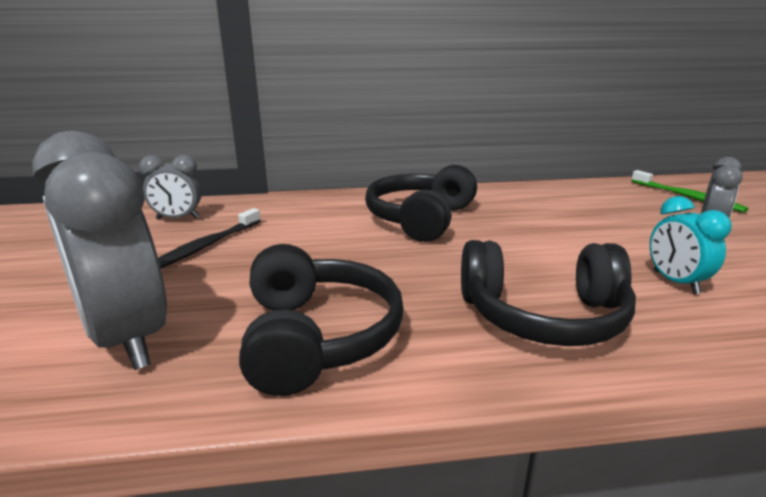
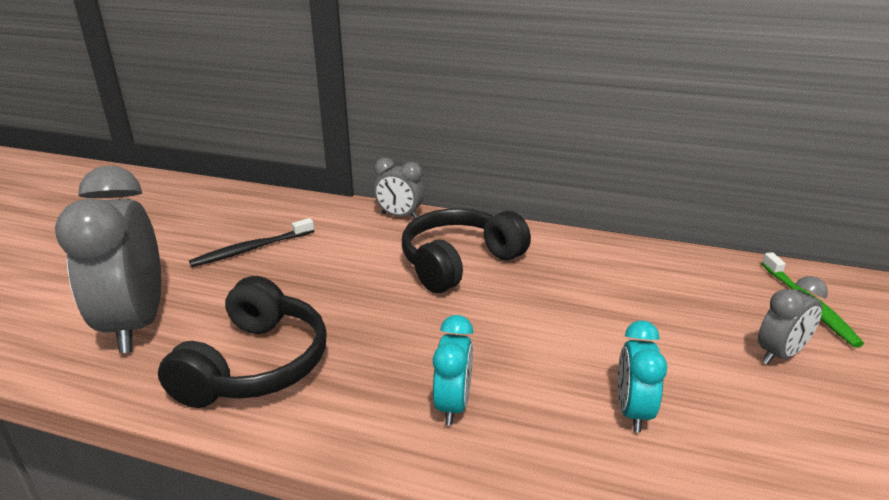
camera: 25 degrees right, 5 degrees up
(178, 219) = (255, 212): grey clock -> grey clock (399, 216)
(543, 316) = (453, 405): black headphones -> turquoise clock

